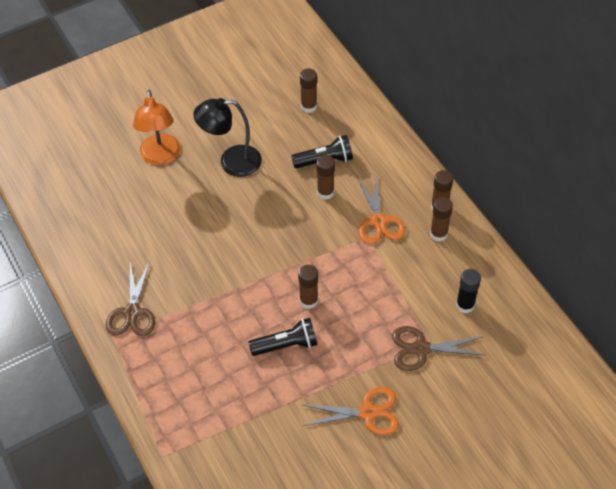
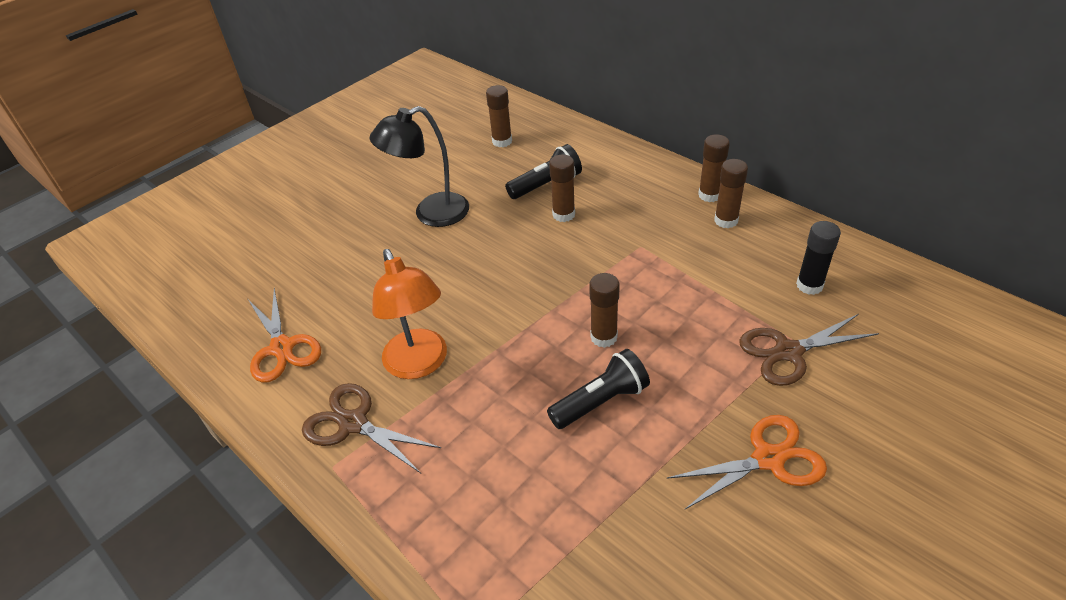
camera: 15 degrees left, 10 degrees down
(132, 312) = (353, 423): brown scissors -> brown scissors turned 135 degrees clockwise
(161, 157) = (336, 231): orange lamp -> orange lamp (419, 364)
(379, 221) = (645, 226): orange scissors -> orange scissors (282, 348)

